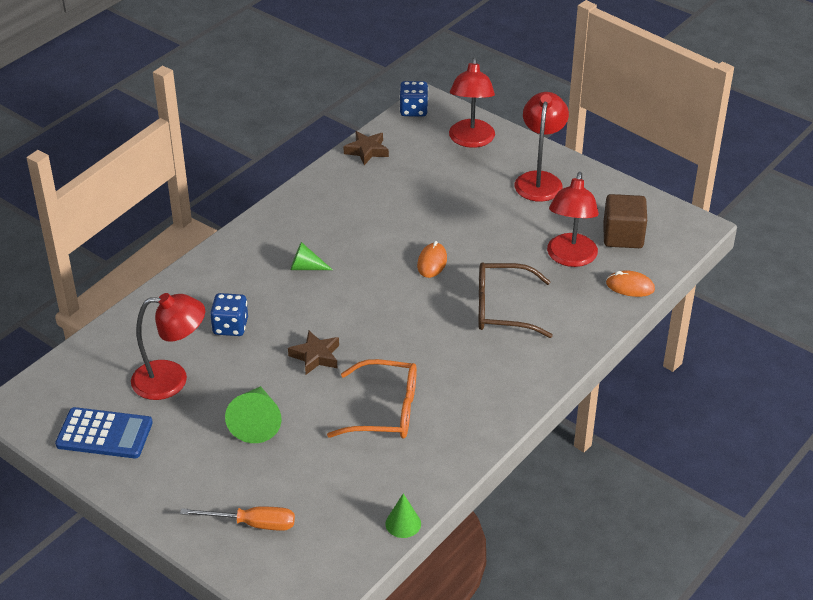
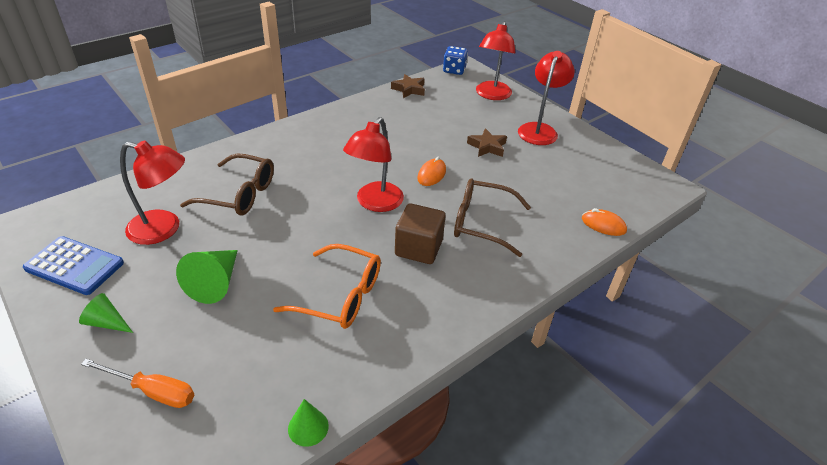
camera: 10 degrees right, 0 degrees up
(230, 326) = (239, 194): blue dice -> brown glasses
(306, 267) = (325, 160): green cone -> green cone (107, 322)
(315, 356) = (299, 233): brown star -> brown star (487, 147)
(570, 258) = (553, 192): red lamp -> red lamp (375, 203)
(623, 236) = (603, 182): brown cube -> brown cube (418, 248)

